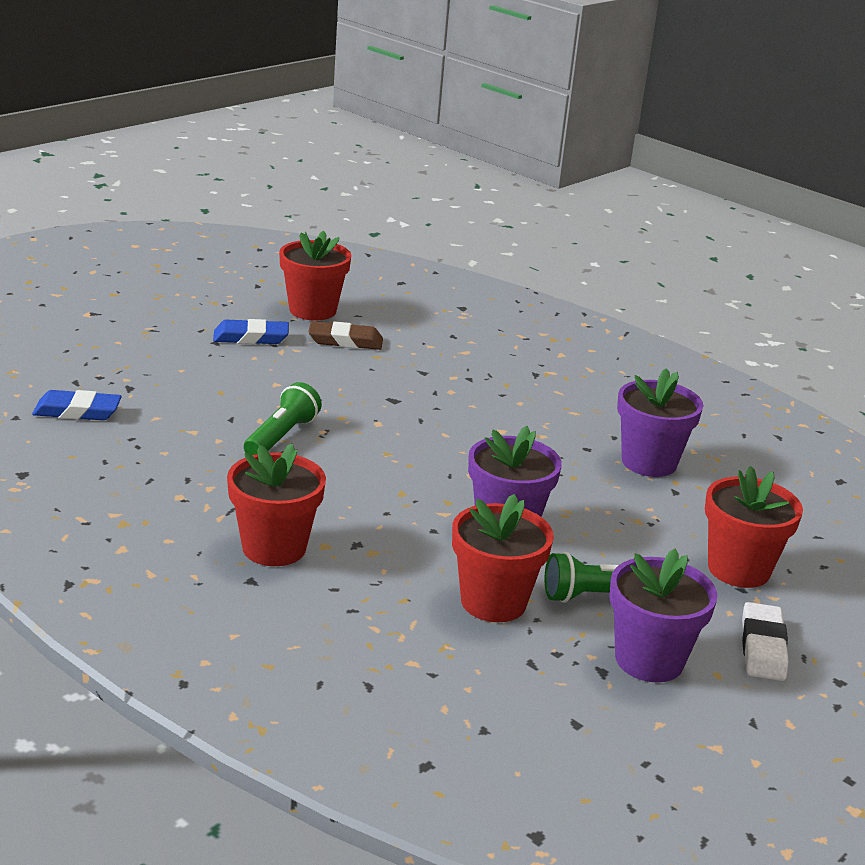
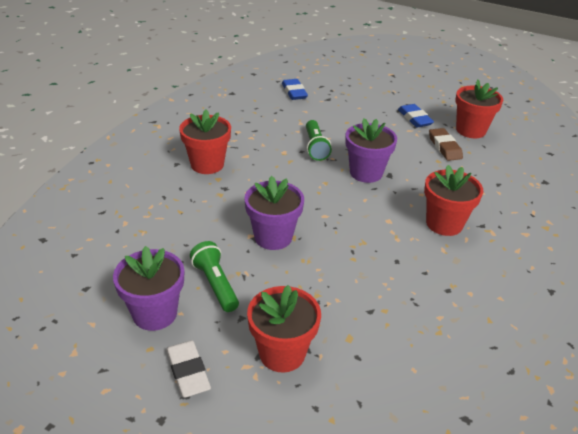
camera: 75 degrees right, 10 degrees up
(281, 437) = (315, 147): green flashlight -> green flashlight turned 75 degrees clockwise
(493, 602) = (190, 242): red flower pot -> red flower pot (444, 224)
(649, 462) = (401, 293): purple flower pot -> purple flower pot (366, 173)
(763, 647) = (188, 371): white eraser -> white eraser turned 75 degrees clockwise

